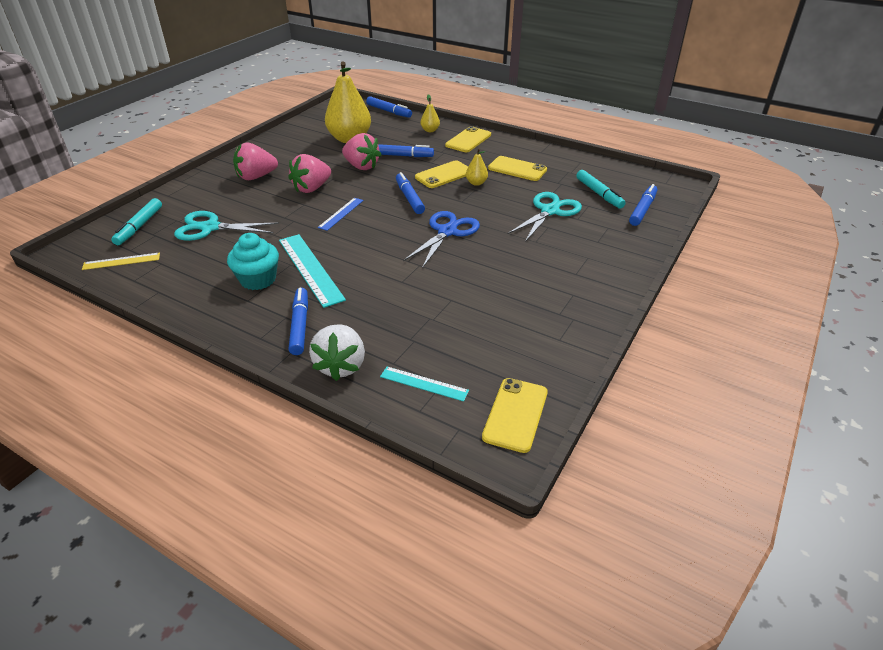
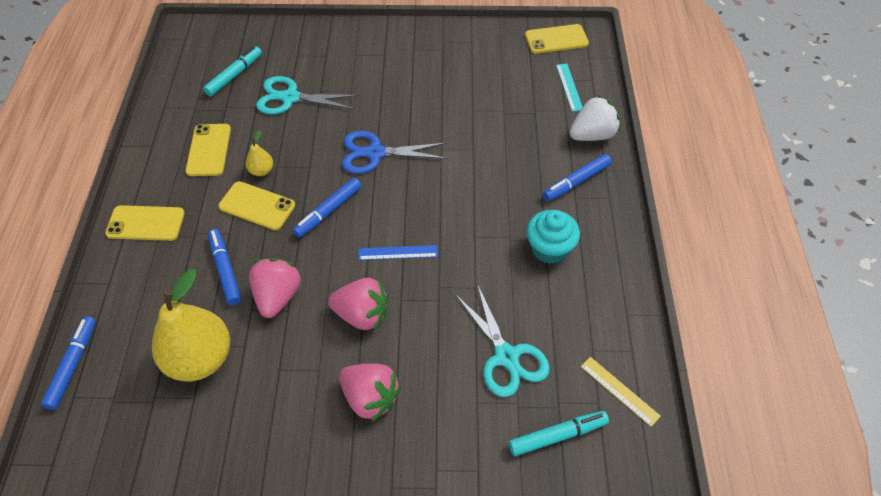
camera: 120 degrees left, 15 degrees up
(310, 269) = (505, 220): turquoise ruler -> none
(430, 130) = (129, 278): yellow pear -> none
(642, 210) = (251, 42): blue marker -> none

